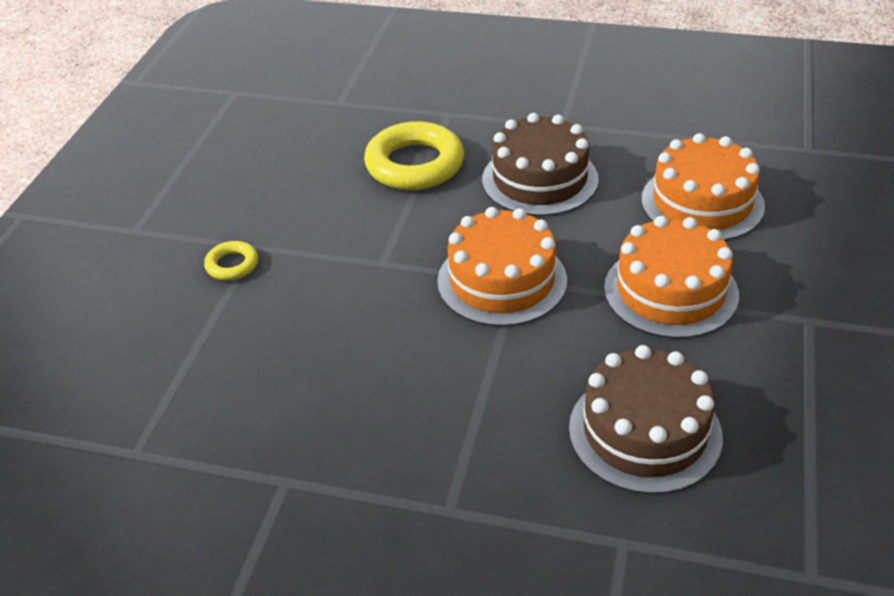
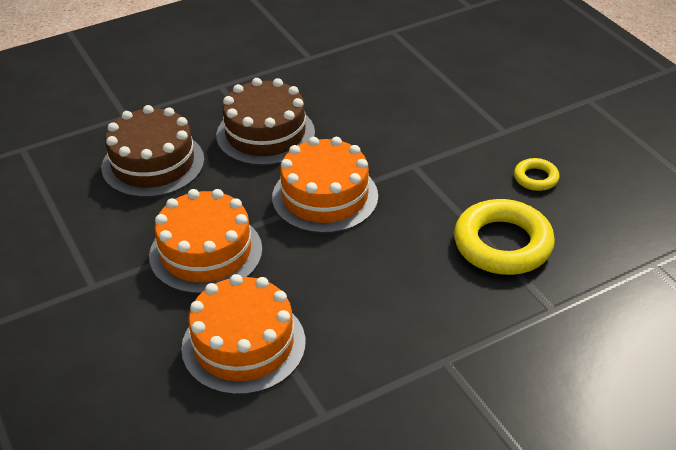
camera: 135 degrees right, 0 degrees up
(232, 265) = (497, 115): yellow ring -> yellow ring (536, 178)
(540, 179) = (394, 288): brown cake -> brown cake (265, 134)

